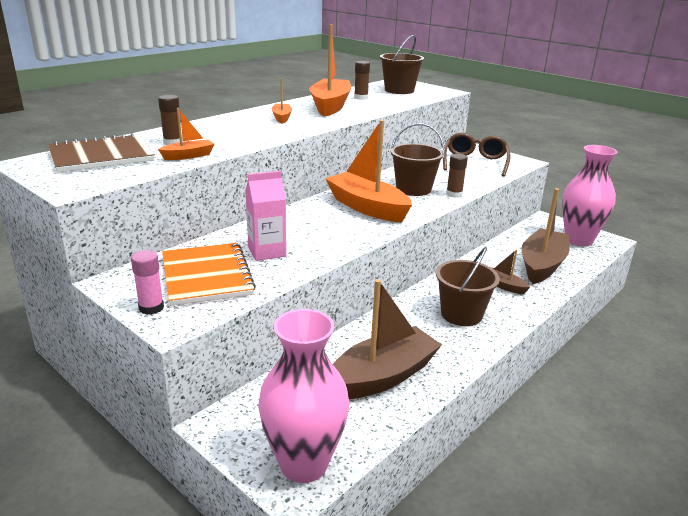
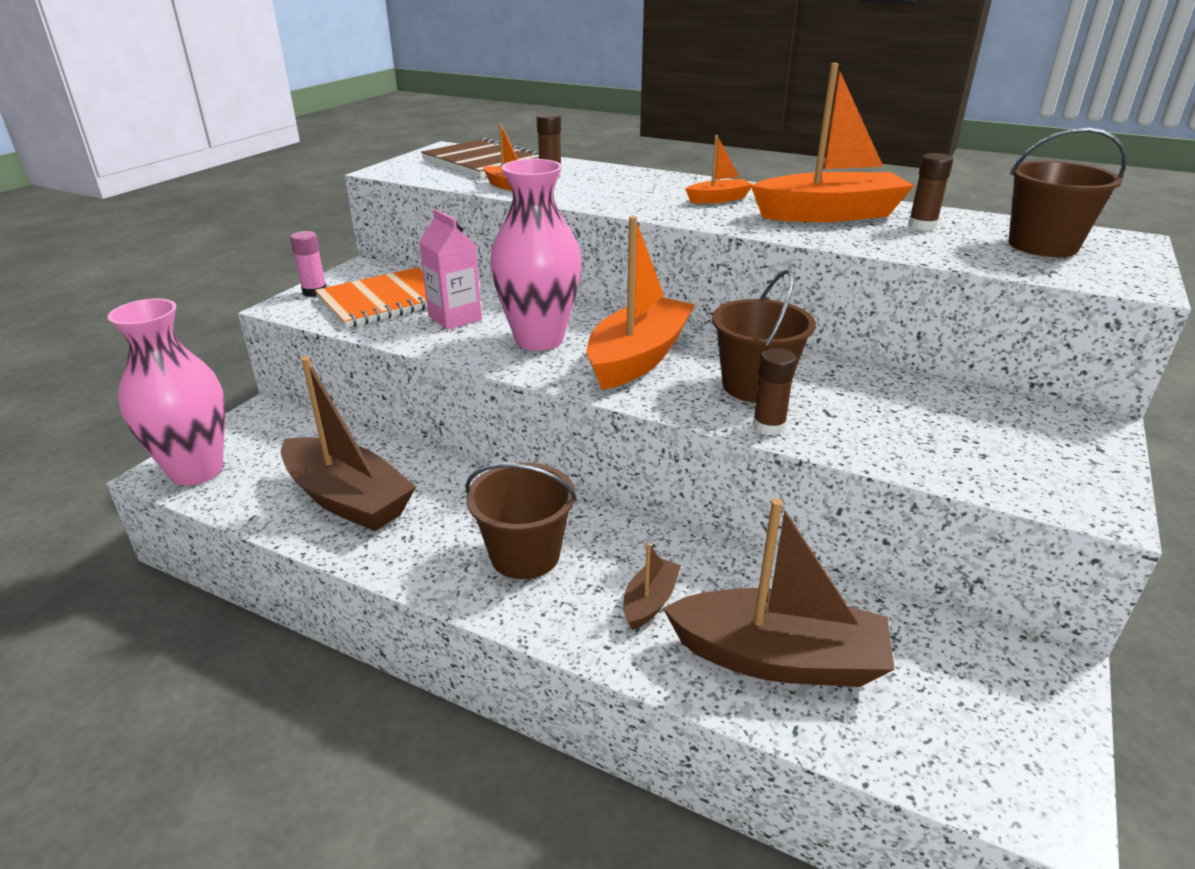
camera: 75 degrees right, 5 degrees up
(475, 162) = (990, 438): brown glasses -> none
(578, 240) = (981, 734): pink vase -> pink vase (539, 339)

